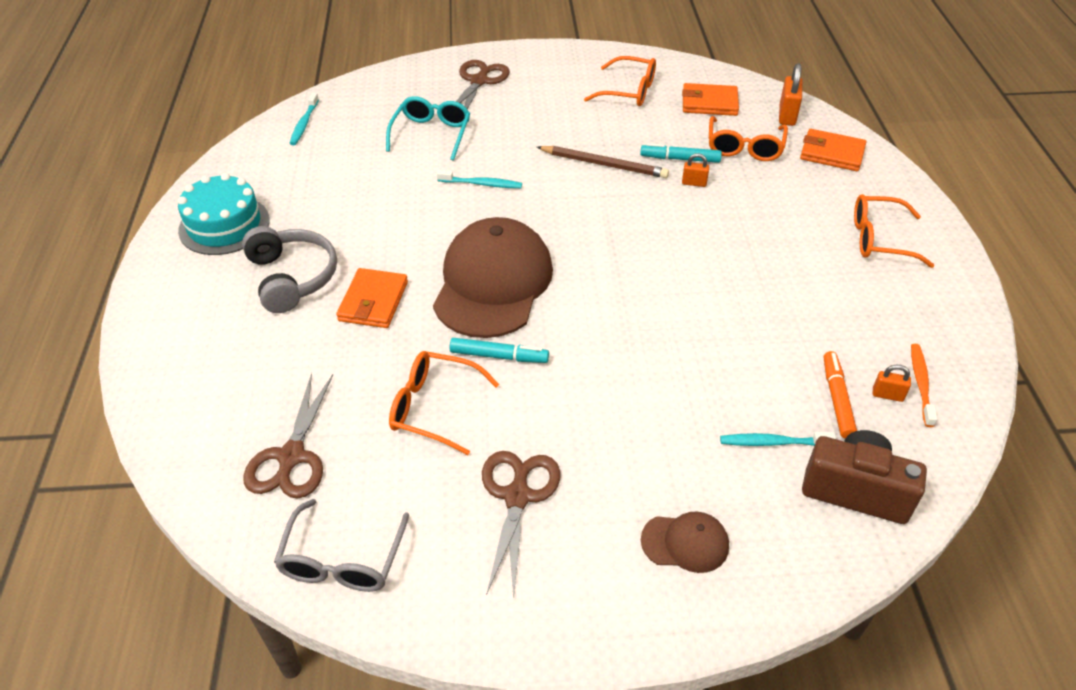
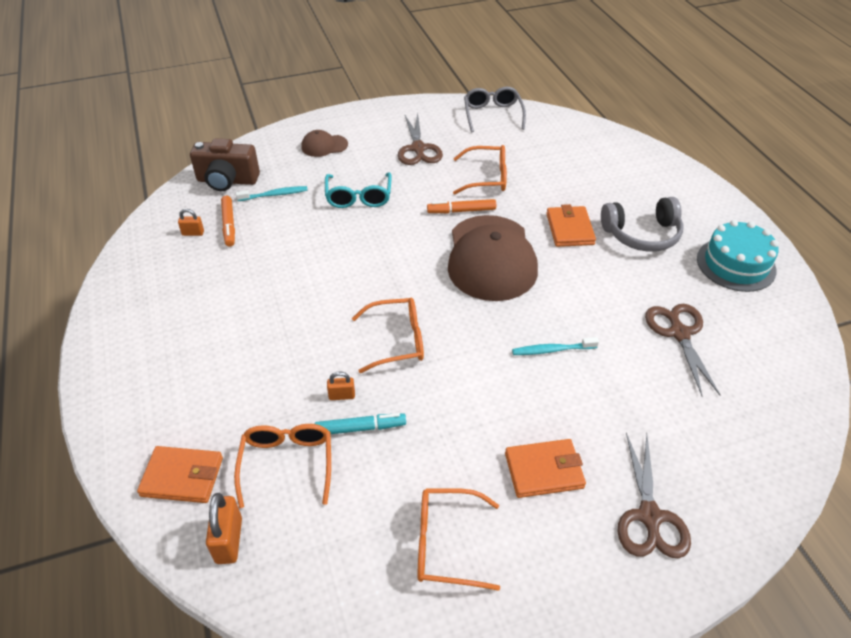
camera: 165 degrees right, 0 degrees up
(291, 456) = (550, 144): brown scissors -> brown scissors (679, 333)
(292, 277) = (642, 234): grey headphones -> grey headphones turned 60 degrees counterclockwise
(304, 124) = (786, 391): turquoise toothbrush -> none
(431, 134) = (644, 406): turquoise glasses -> turquoise glasses (359, 197)
(498, 356) = (462, 211): turquoise marker -> orange marker
(604, 164) = (441, 402): brown pencil -> none
(709, 103) = (333, 543): orange wallet -> orange wallet (544, 470)
(879, 239) = (161, 362): orange glasses -> orange glasses (397, 341)
(921, 383) = (167, 244): orange toothbrush -> none

